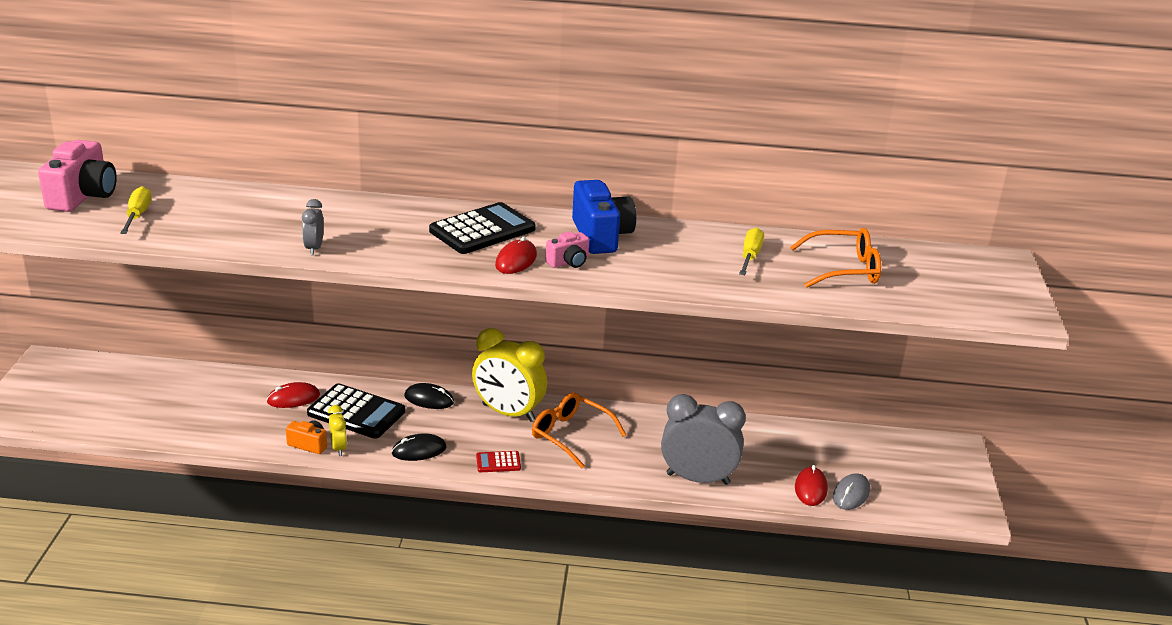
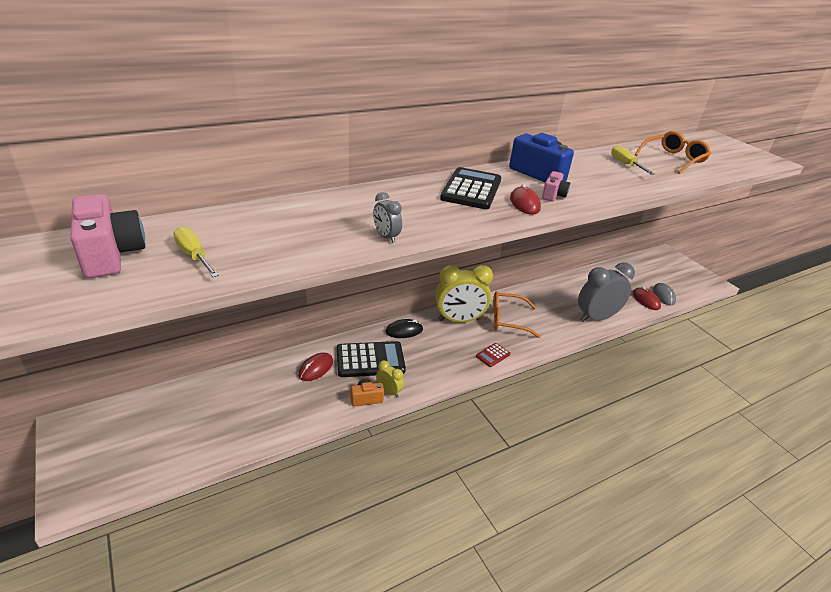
camera: 35 degrees left, 5 degrees up
(419, 450) = (440, 369): black mouse -> none

